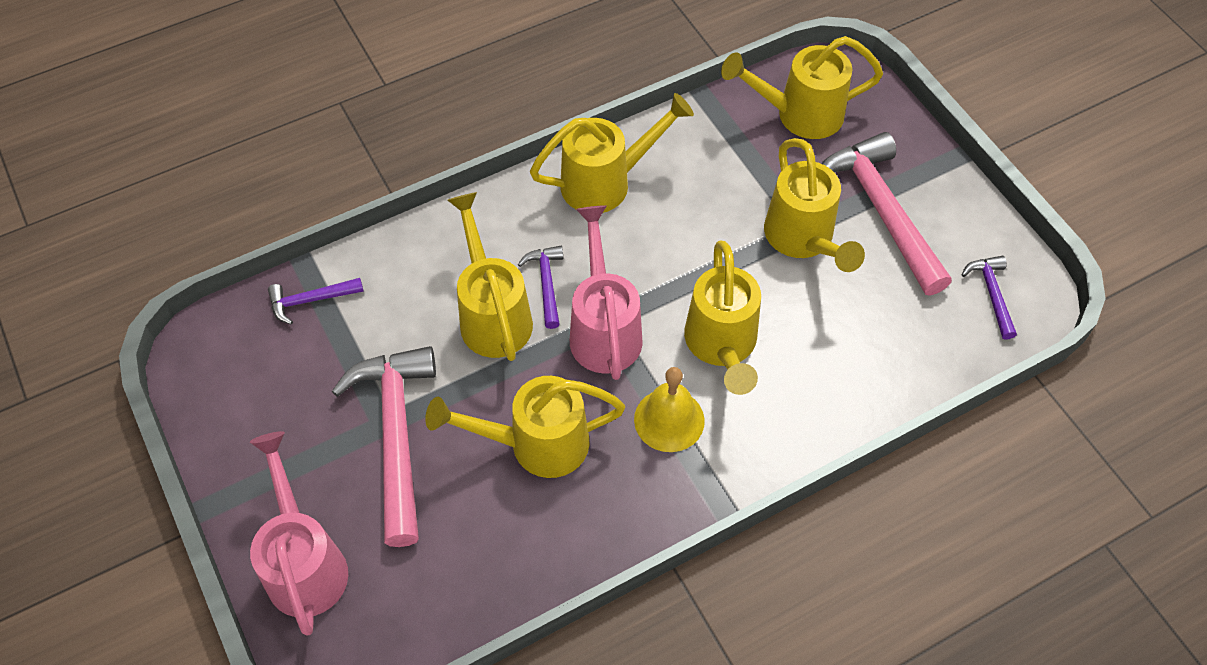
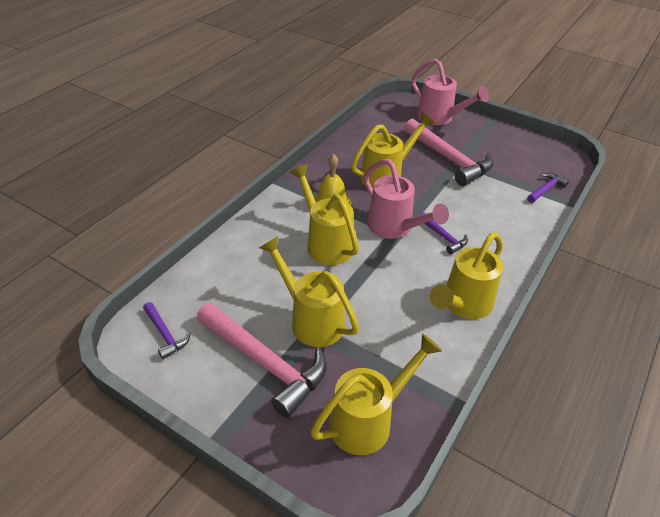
camera: 150 degrees right, 15 degrees down
(493, 314) = (456, 214): yellow watering can -> none

